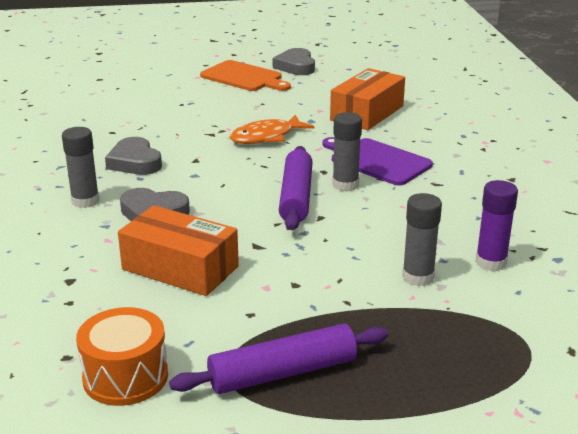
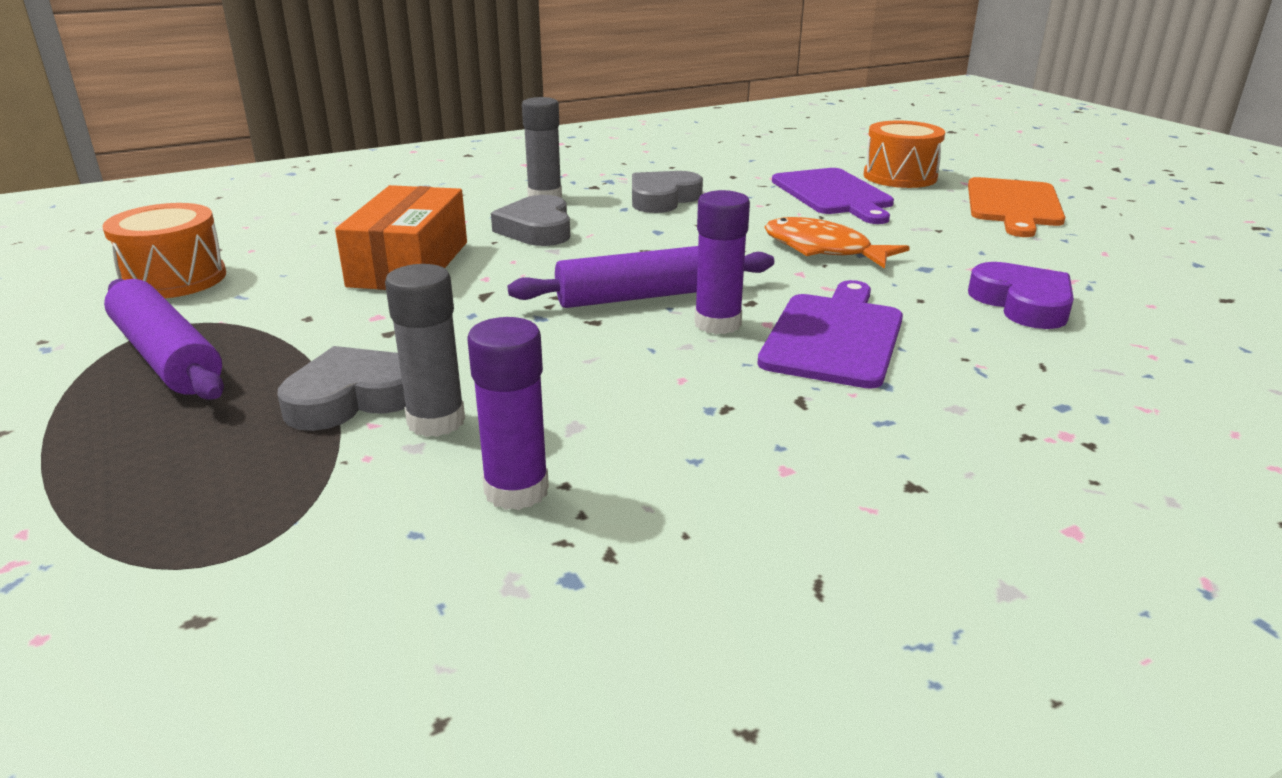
camera: 70 degrees right, 0 degrees up
(169, 89) = (900, 176): none -> orange drum
(181, 113) = (833, 194): none -> purple cutting board
(296, 66) = (1123, 227): grey heart -> grey heart (352, 398)
(345, 185) = (717, 323): grey glue stick -> purple glue stick
(367, 113) = (1022, 303): orange box -> purple heart

